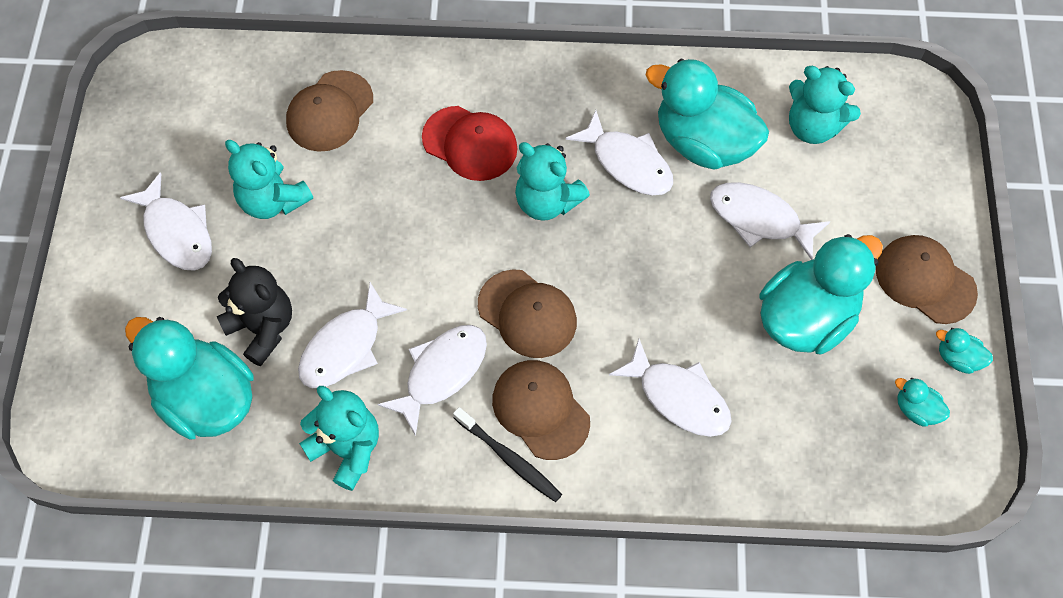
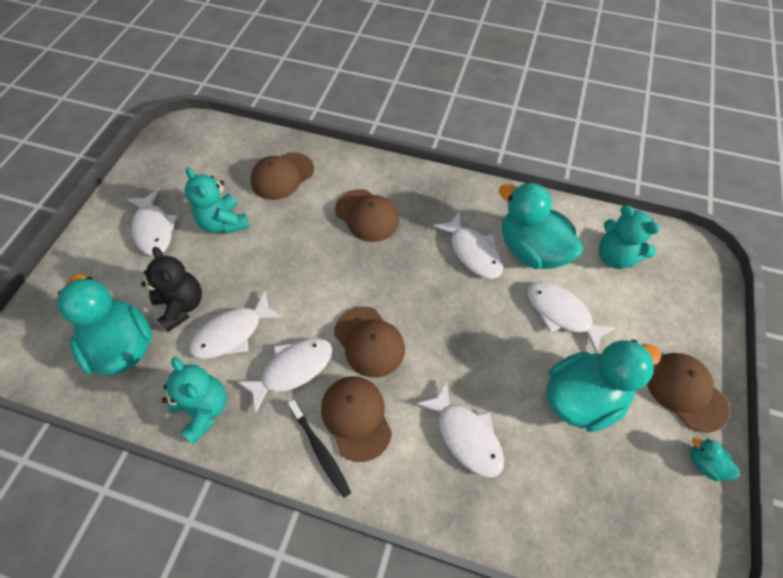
camera: 15 degrees right, 5 degrees down
(470, 143) = (367, 215): red cap -> brown cap
(547, 201) = (408, 265): turquoise teddy bear -> none
(916, 409) = (662, 499): turquoise duck -> none

